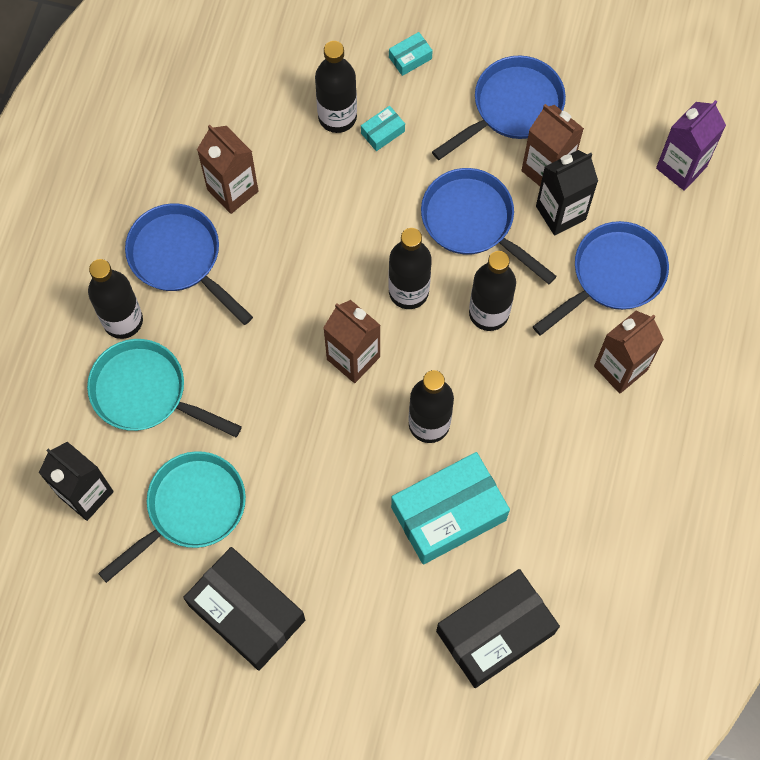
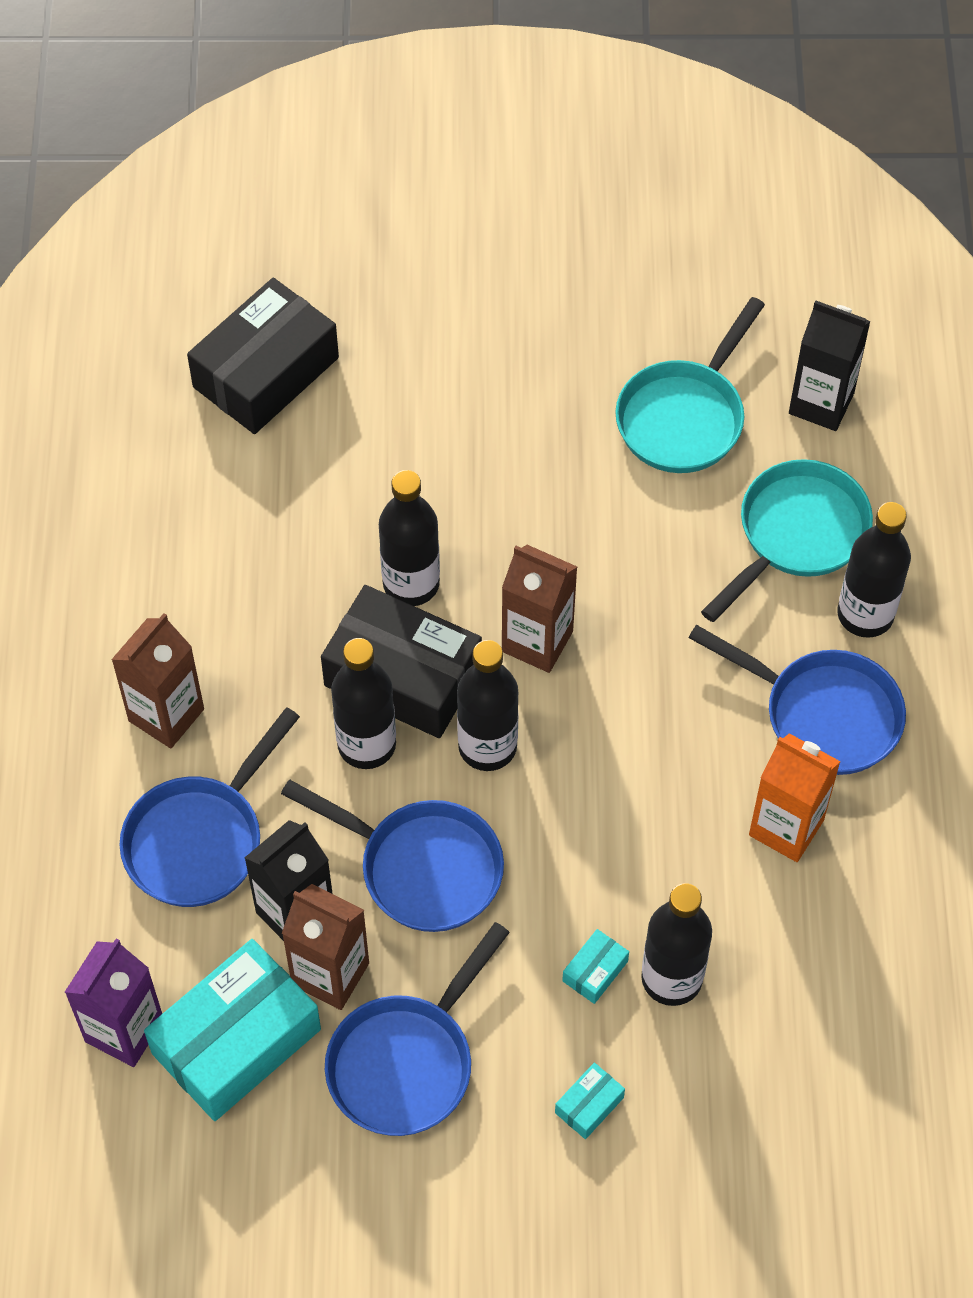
camera: 165 degrees right, 10 degrees down
(145, 392) = (797, 534): turquoise pan -> turquoise pan turned 60 degrees counterclockwise
(232, 190) = (786, 827): brown carton -> orange carton
(247, 613) = (573, 325): black box -> black box (403, 676)
(448, 513) = (357, 486): turquoise box -> turquoise box (236, 1041)

